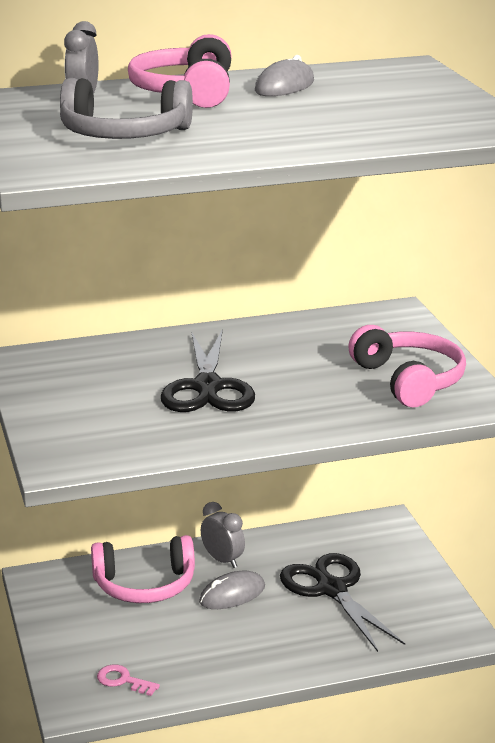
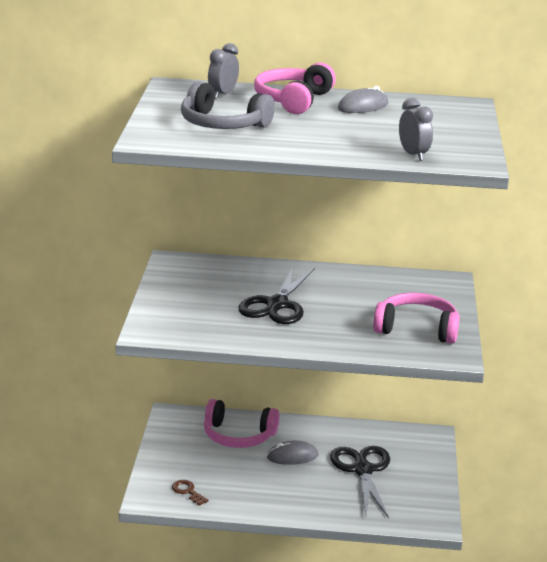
camera: 20 degrees right, 0 degrees up
(123, 680) = (187, 491): pink key -> brown key
(222, 560) = (300, 432): grey clock -> grey clock (413, 155)
(409, 380) = (417, 329): pink headphones -> pink headphones turned 75 degrees counterclockwise

